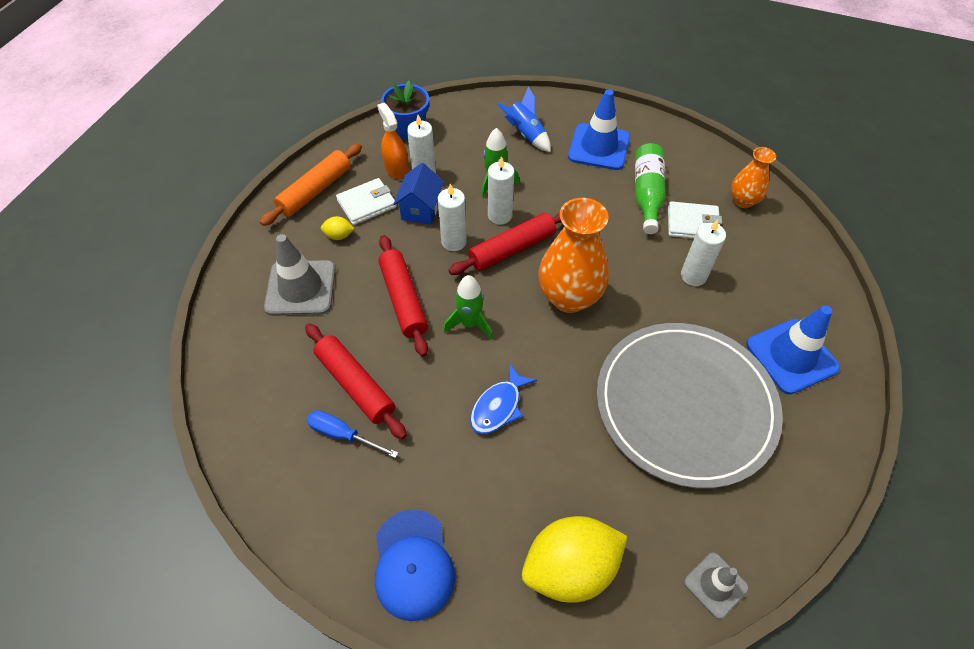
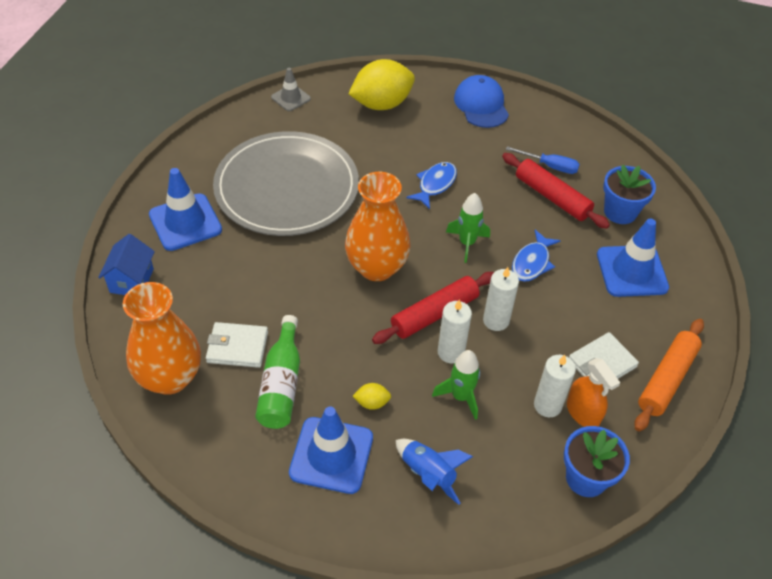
camera: 175 degrees right, 5 degrees down
(280, 362) = (620, 212): none -> blue flower pot
(301, 288) = (632, 271): grey traffic cone -> blue traffic cone
(339, 236) = (617, 325): yellow lemon -> yellow lemon (372, 403)
(403, 299) = (532, 262): red rolling pin -> blue fish
(421, 209) = (540, 358): blue house -> blue house (131, 280)
(693, 276) = (252, 290): white candle -> none
(743, 201) = (170, 377): orange vase -> orange vase, size x1.78

